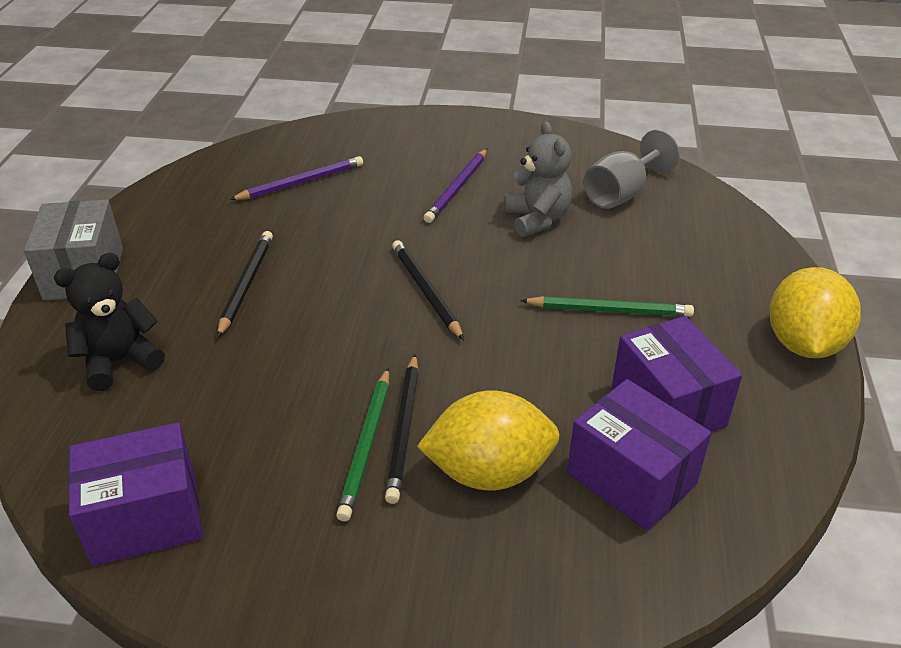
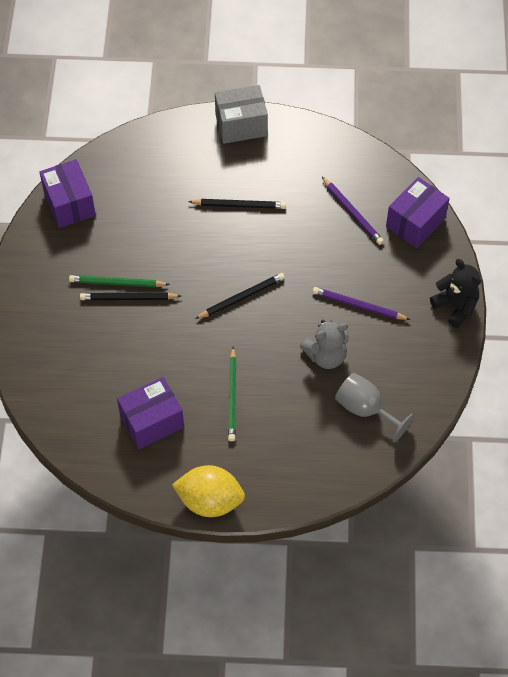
camera: 85 degrees right, 20 degrees up
(119, 361) = (169, 163): black teddy bear -> black teddy bear (455, 306)
(489, 472) = (102, 337): yellow lemon -> none
(631, 478) = (100, 400): purple box -> purple box (415, 222)

